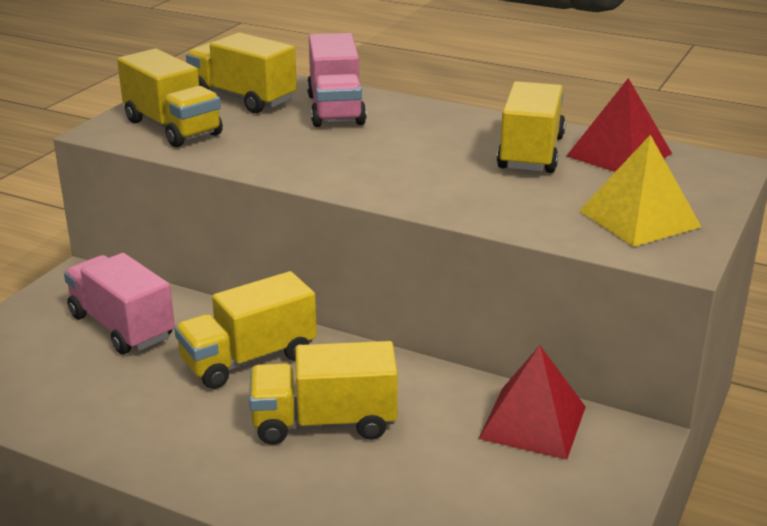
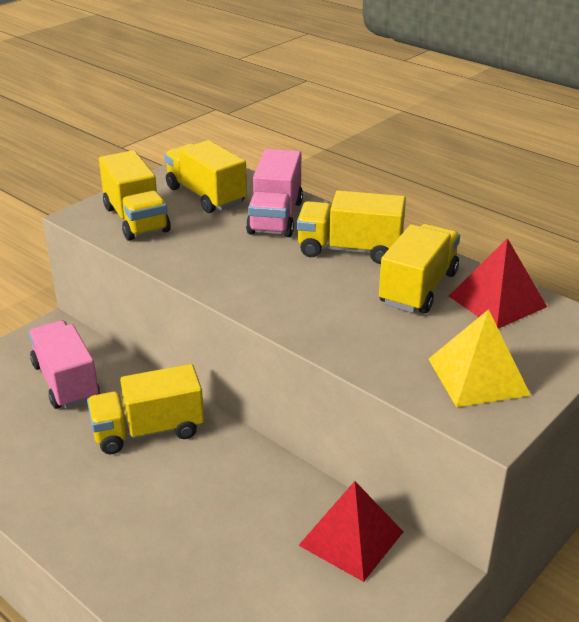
camera: 15 degrees right, 5 degrees up
(324, 423) = (181, 504): yellow truck -> yellow truck (349, 250)

